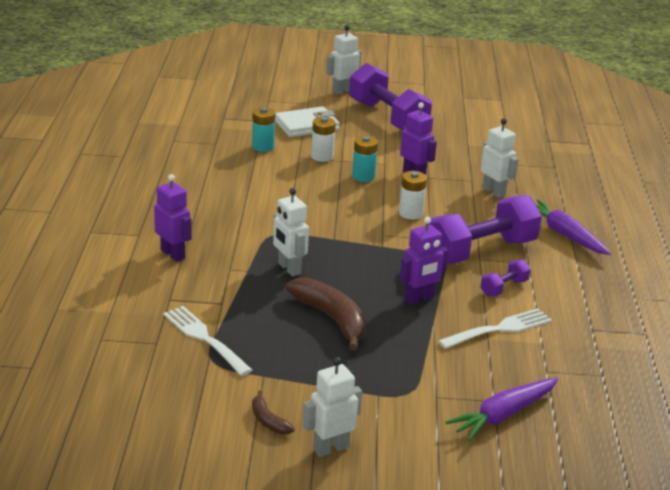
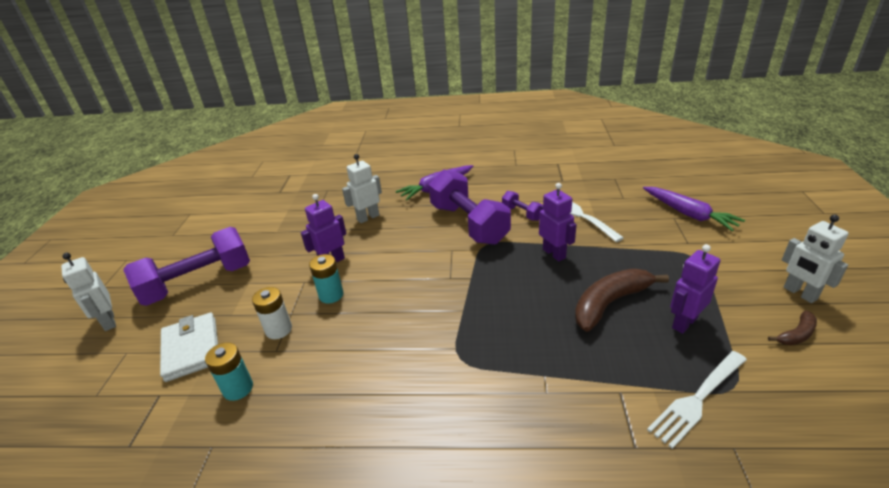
camera: 85 degrees left, 5 degrees up
(173, 254) = (529, 458): purple robot -> purple robot (684, 323)
(289, 268) = (530, 340): white robot -> none
(410, 213) = (408, 262): white battery -> none

